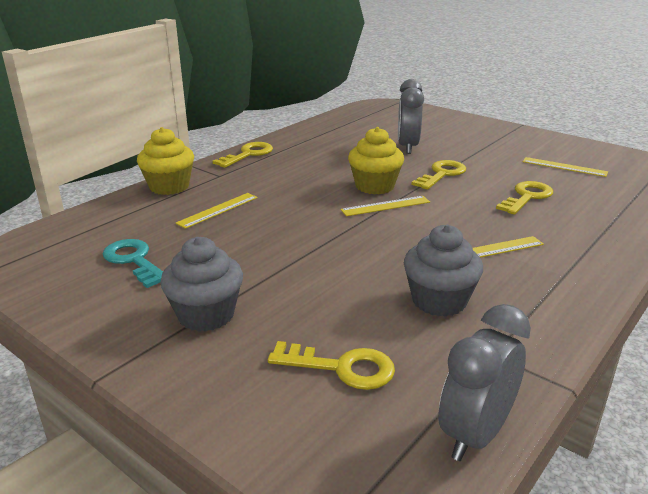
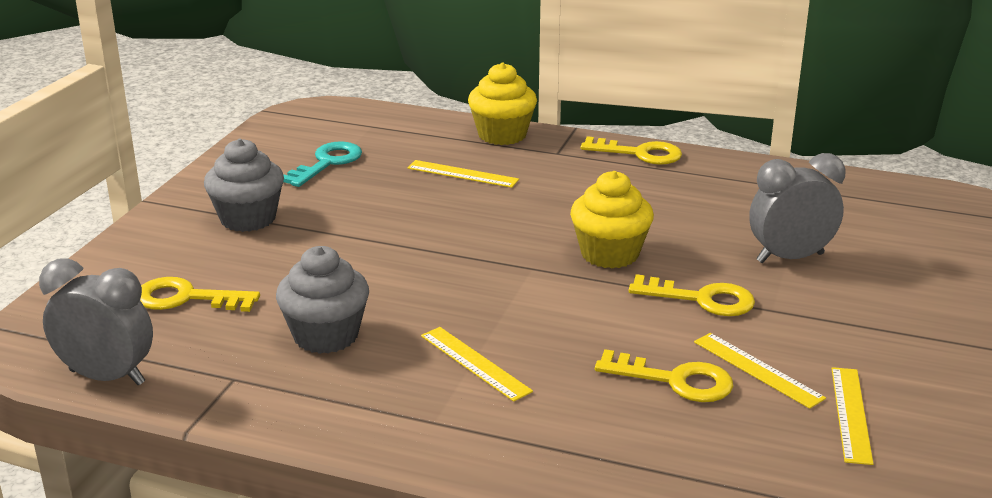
camera: 70 degrees right, 0 degrees up
(341, 367) = (187, 298): yellow key -> yellow key turned 105 degrees clockwise
(385, 206) = (551, 271): yellow ruler -> yellow ruler (757, 369)

